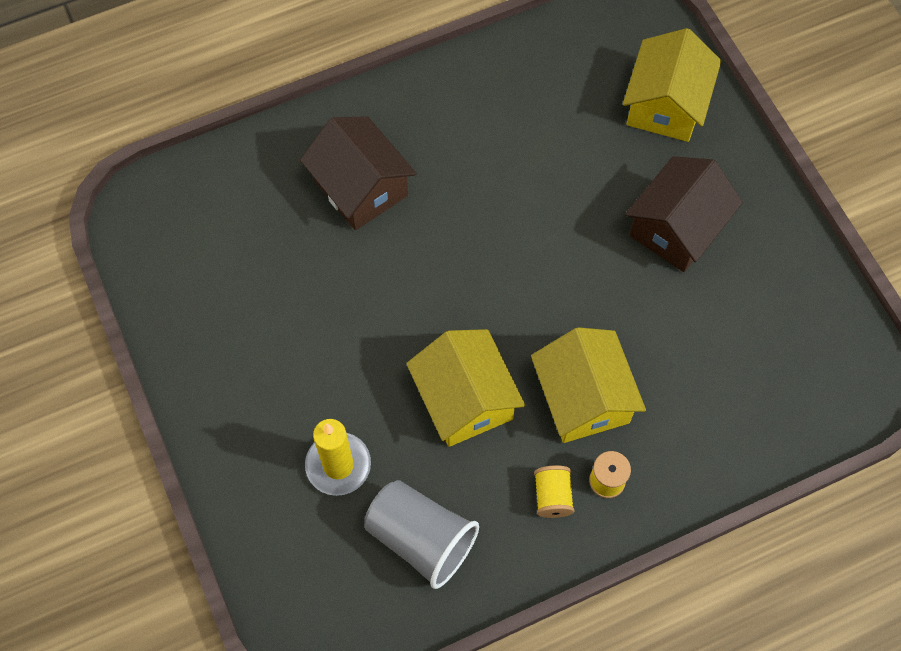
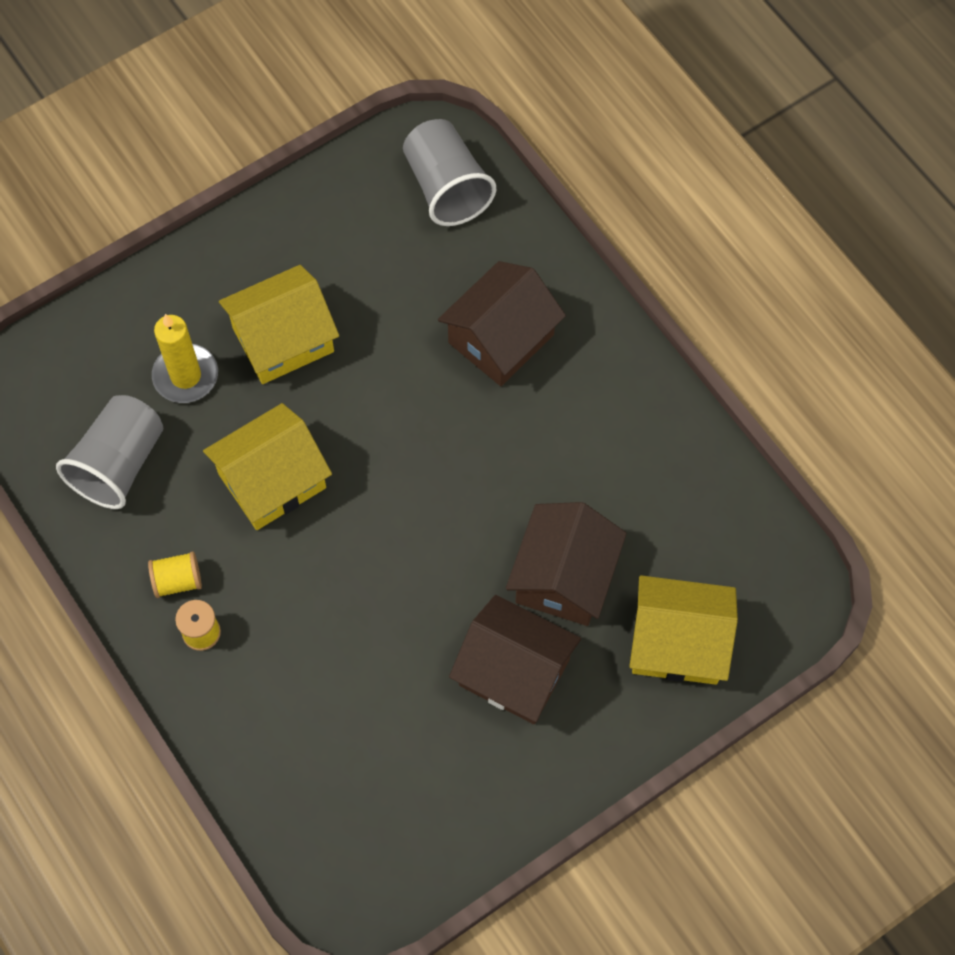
camera: 80 degrees right, 0 degrees up
(192, 207) = (446, 187): none -> grey cup
(583, 398) = (290, 597): yellow house -> yellow house (283, 339)
(596, 176) = (564, 577): none -> brown house

